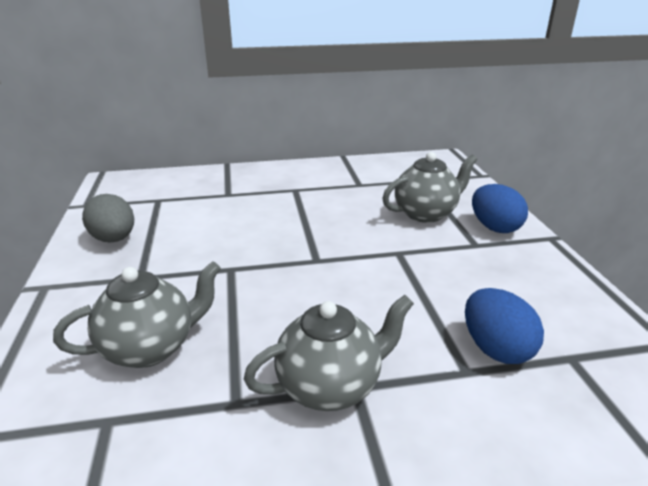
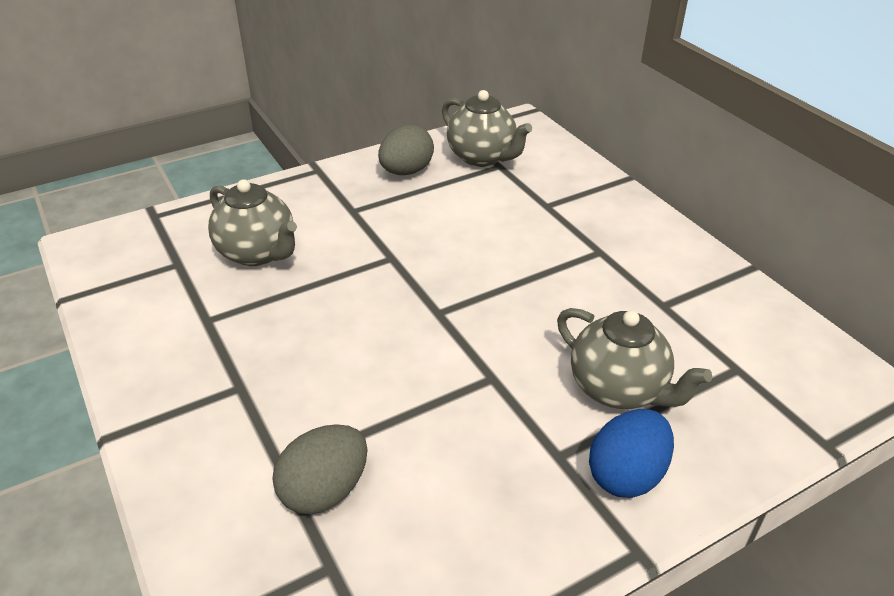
camera: 70 degrees right, 10 degrees up
(331, 386) = (236, 370): grey teapot -> grey teapot (482, 157)
(496, 349) = (324, 491): blue egg -> grey egg

